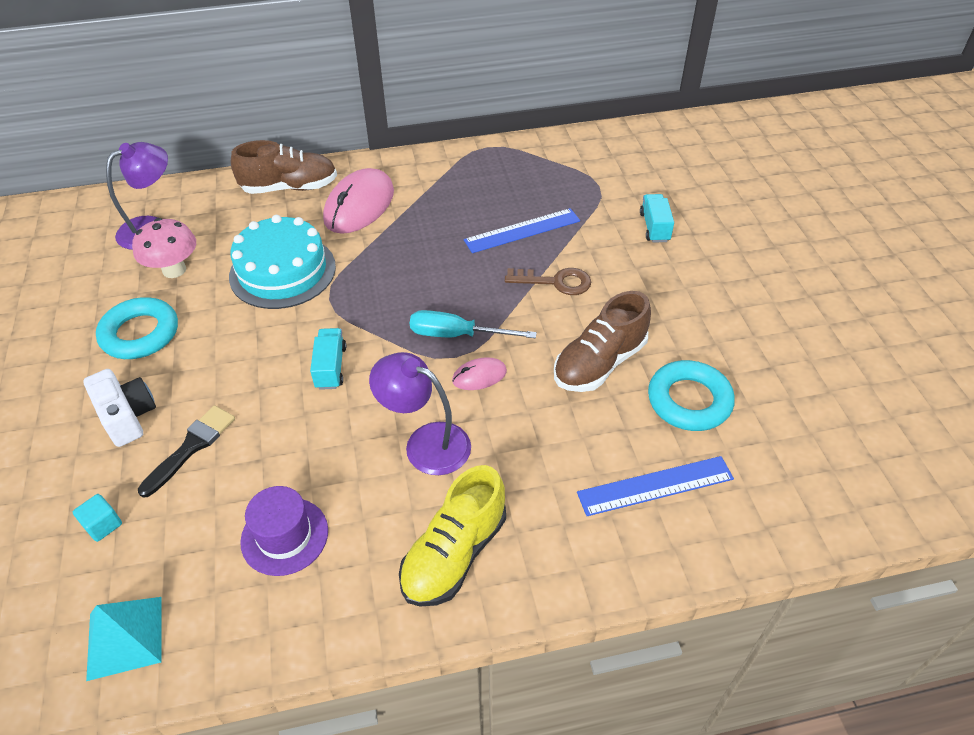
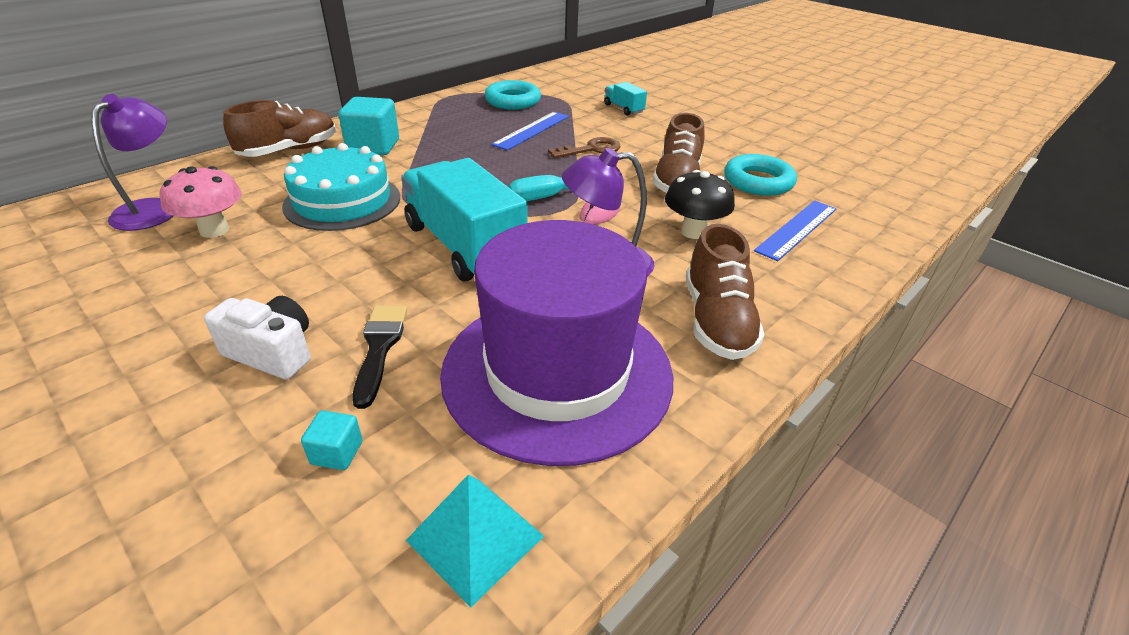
camera: 35 degrees left, 10 degrees down
(140, 334) = (220, 286): turquoise ring -> turquoise ring (513, 101)
(284, 536) = (557, 372): purple hat -> purple hat, size x2.30
(330, 367) = (464, 246): turquoise truck -> turquoise truck, size x2.22
(359, 205) = (373, 146): pink mouse -> turquoise cube
(454, 554) = (716, 321): yellow shoe -> brown shoe
(543, 440) = (693, 232): none -> black mushroom

